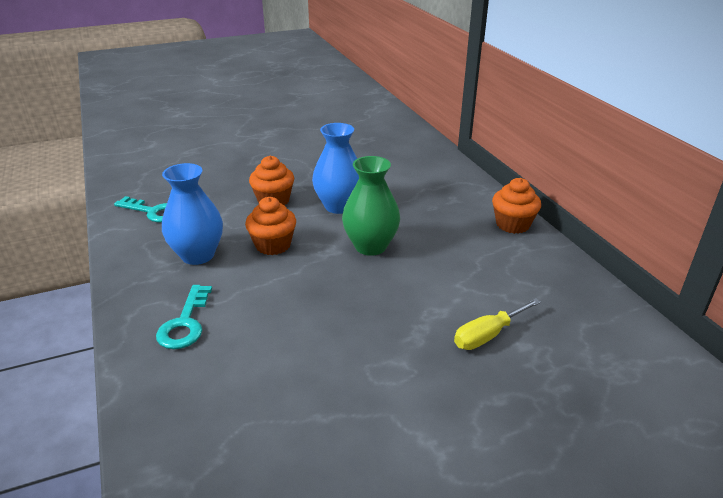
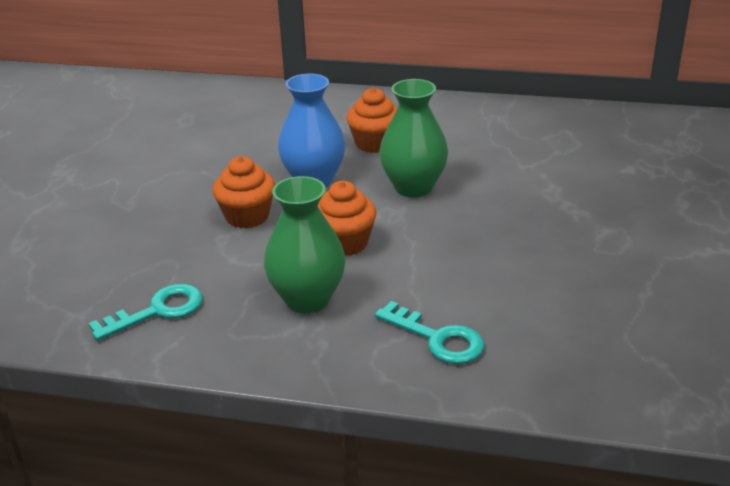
camera: 55 degrees left, 0 degrees up
(198, 255) = (307, 299): blue vase -> green vase
(487, 335) = (604, 179): yellow screwdriver -> none
(512, 224) = (458, 107): orange cupcake -> orange cupcake (374, 143)

